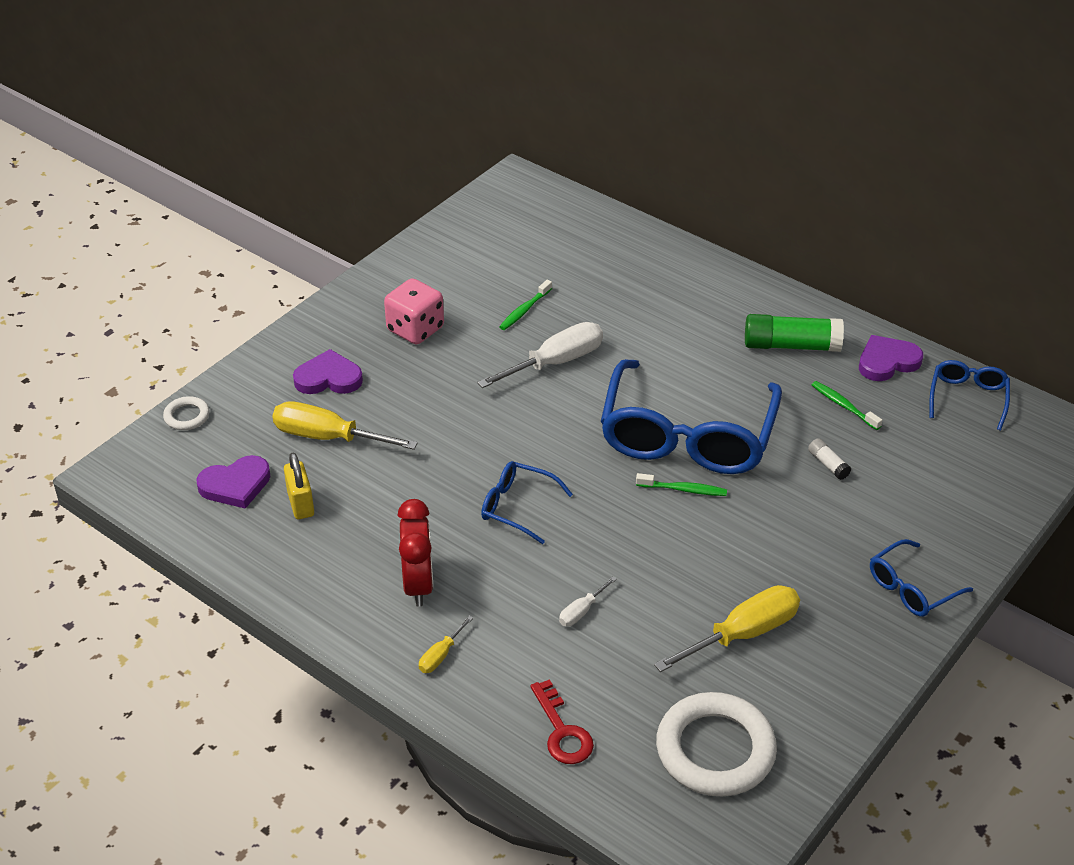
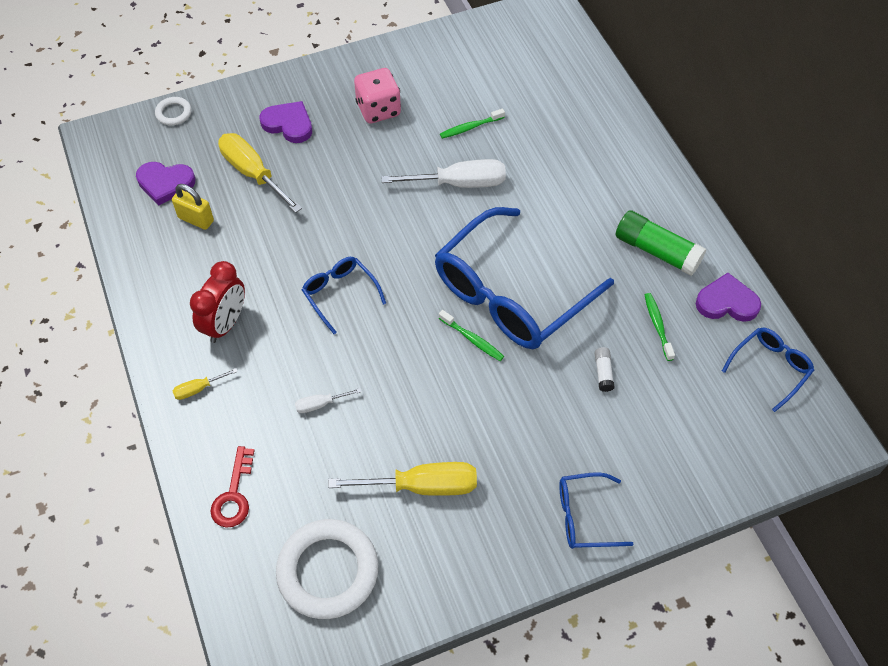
camera: 30 degrees right, 15 degrees up
(301, 504) = (196, 219): yellow padlock -> yellow padlock turned 75 degrees counterclockwise

